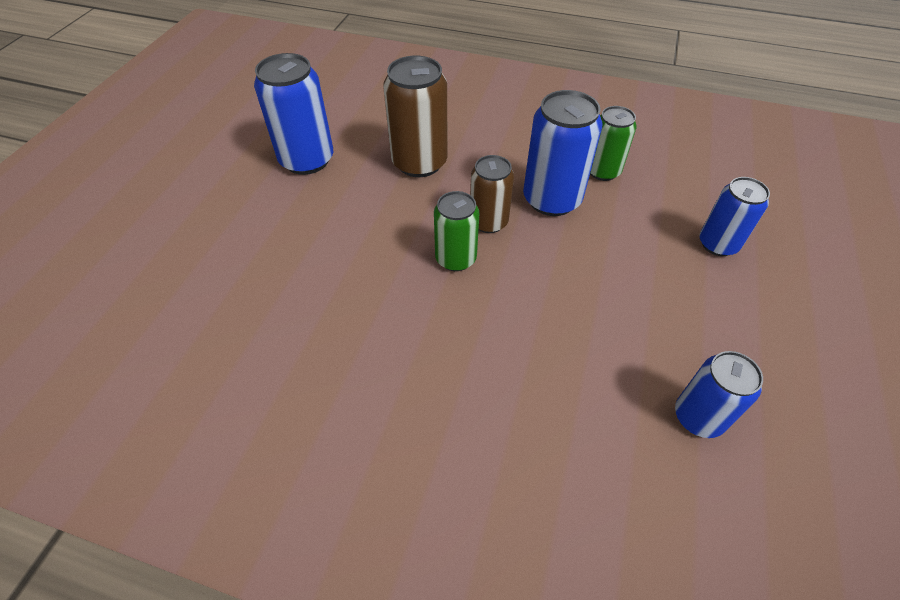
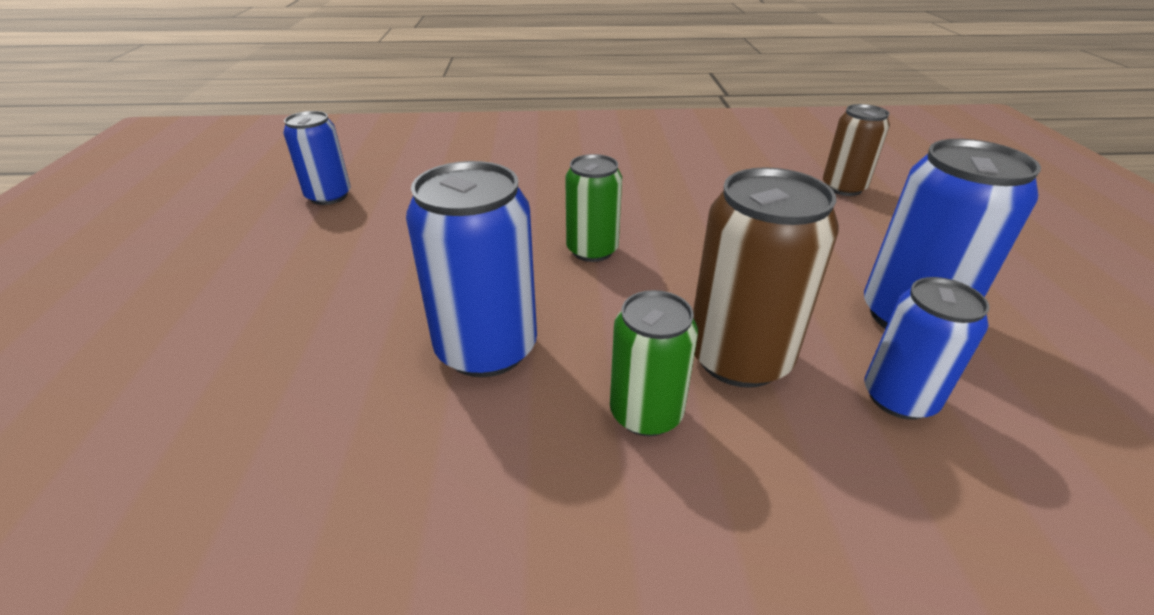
camera: 160 degrees right, 15 degrees down
(488, 222) = (572, 296): brown can -> brown can (843, 188)
(602, 171) = (391, 430): green can -> green can (646, 413)
(718, 244) = (218, 342): blue can -> blue can (899, 398)

